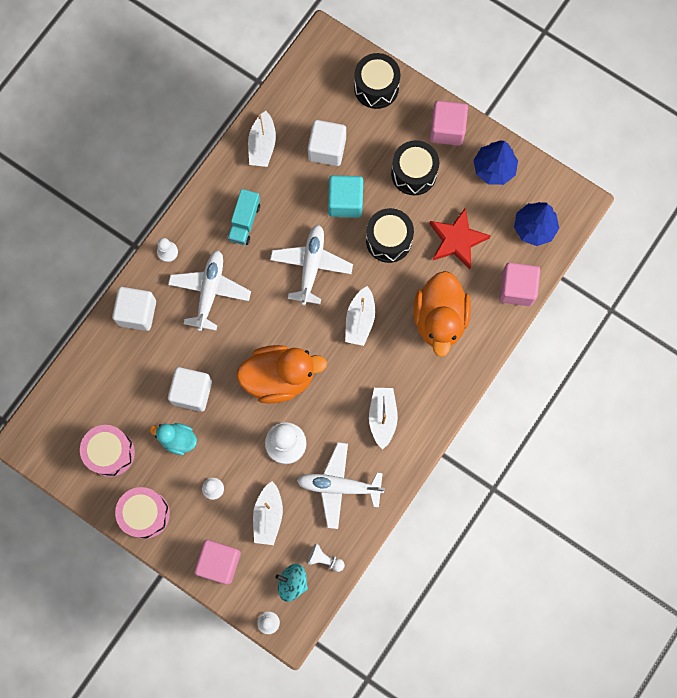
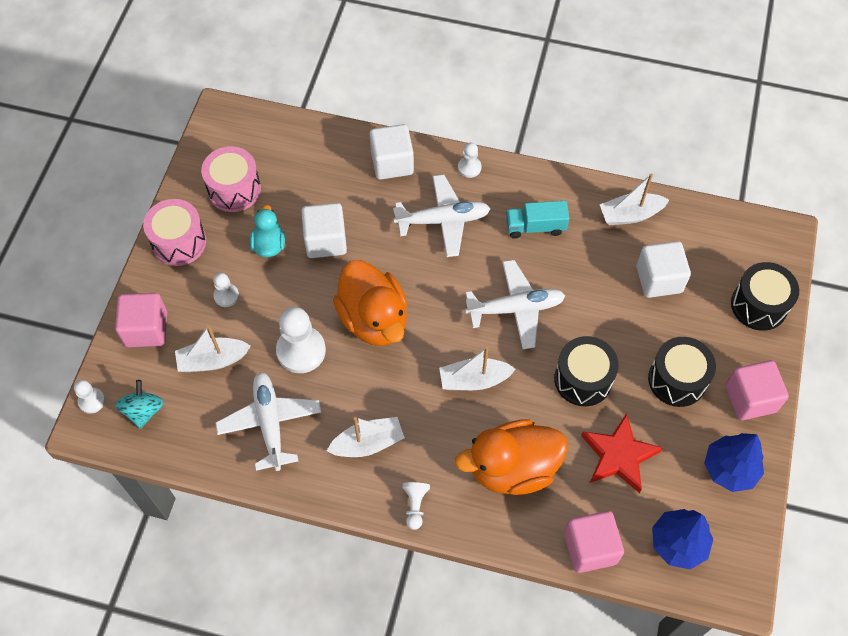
camera: 70 degrees right, 15 degrees down
(324, 559) = (179, 436): white pawn -> white pawn (415, 505)
(345, 202) = (606, 318): turquoise cube -> none

